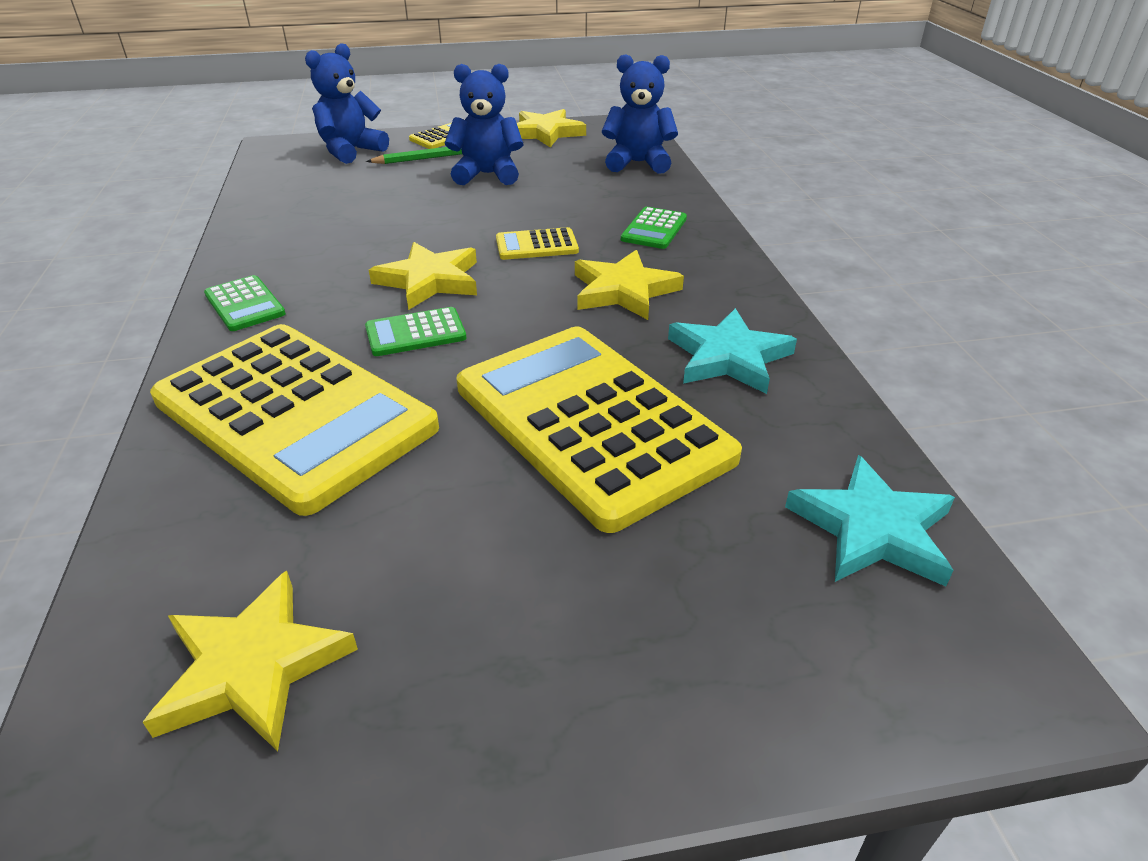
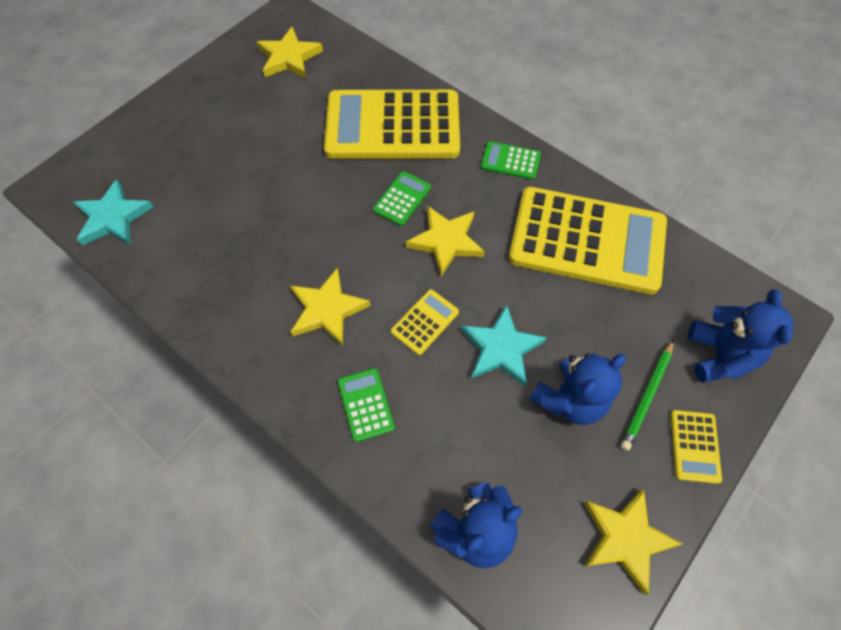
camera: 140 degrees right, 25 degrees up
(590, 422) = (264, 199): yellow calculator -> yellow calculator (587, 240)
(728, 357) = (226, 287): turquoise star -> turquoise star (501, 348)

